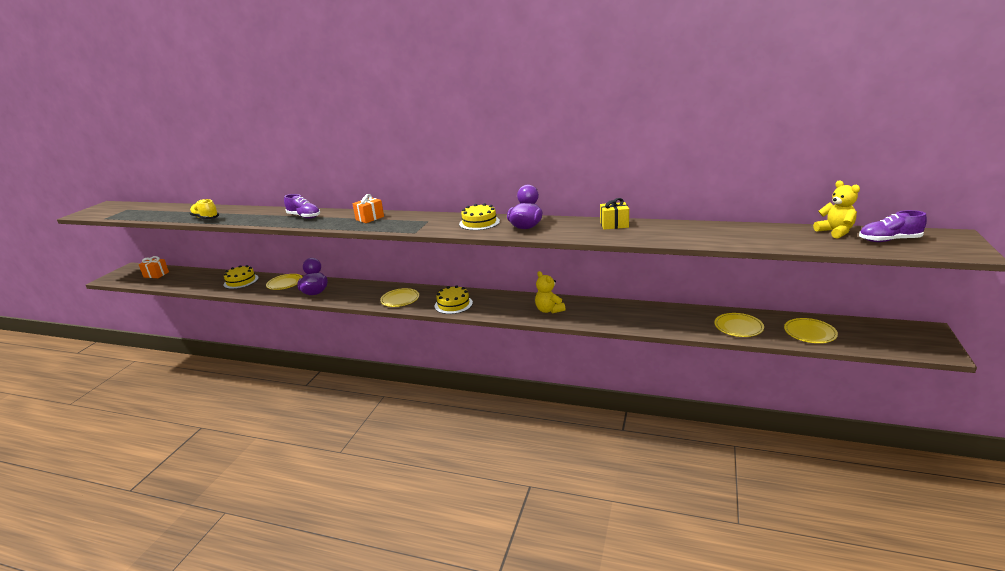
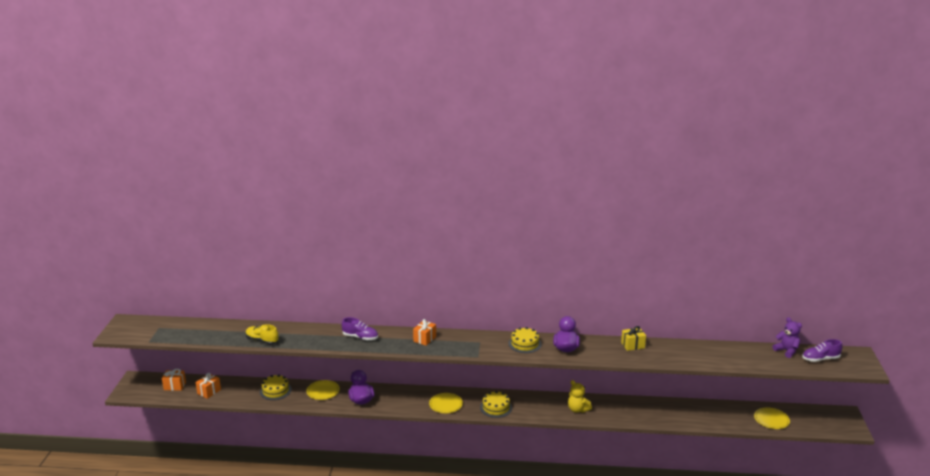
camera: 15 degrees left, 0 degrees up
(180, 280) = (209, 392): none -> orange gift
(738, 327) = (723, 417): yellow plate -> none
(835, 232) = (786, 351): yellow teddy bear -> purple teddy bear

